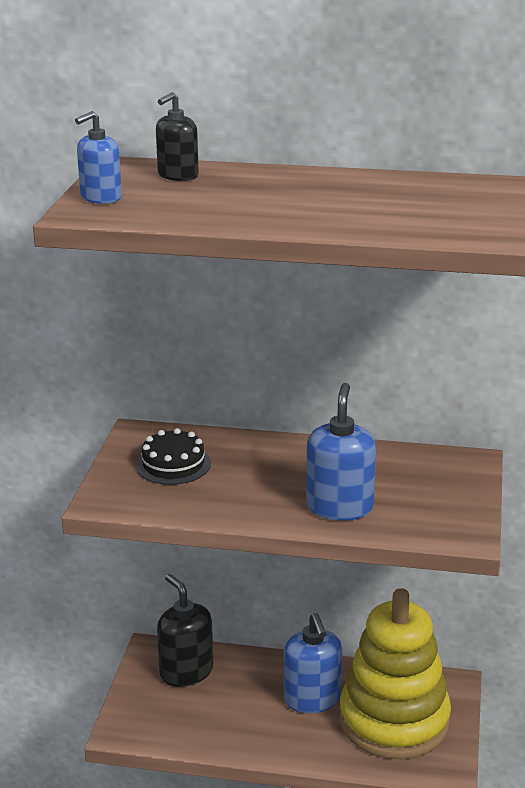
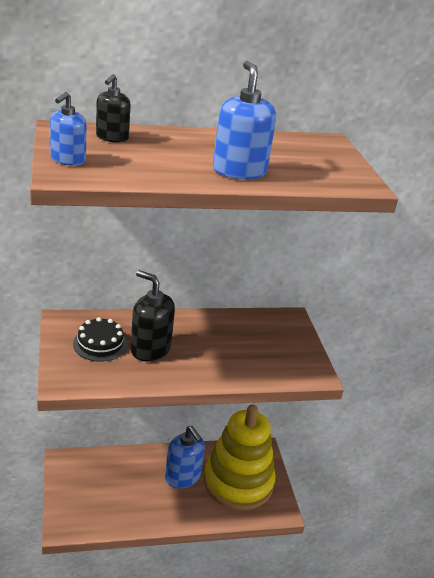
camera: 25 degrees left, 5 degrees up
(186, 671) = (93, 472): black soap dispenser -> black soap dispenser (150, 349)
(339, 507) = (228, 364): blue soap dispenser -> blue soap dispenser (239, 171)

